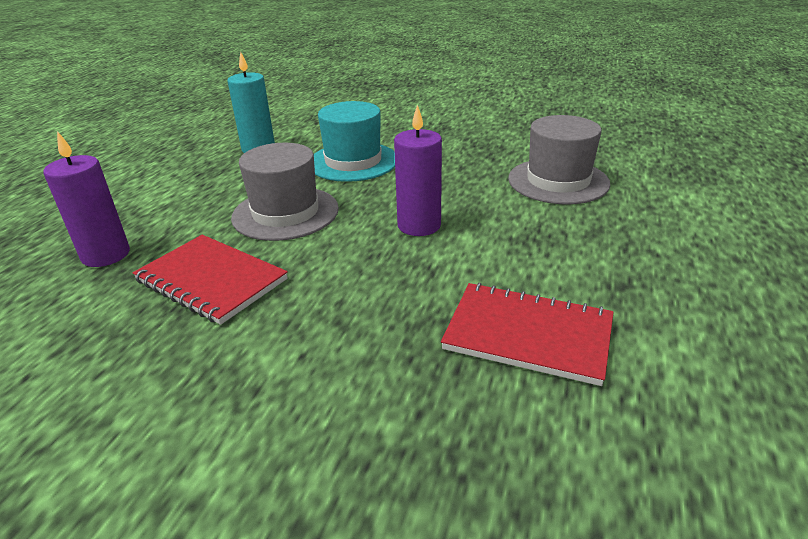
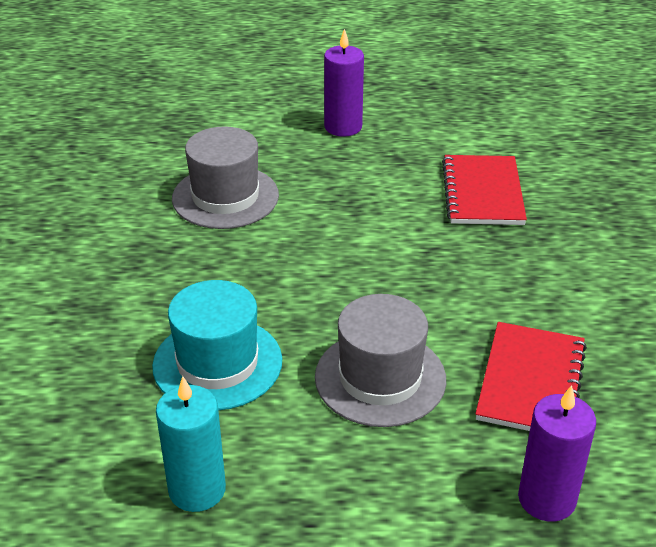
camera: 110 degrees left, 5 degrees up
(419, 225) = (359, 271): purple candle -> purple candle (343, 127)

